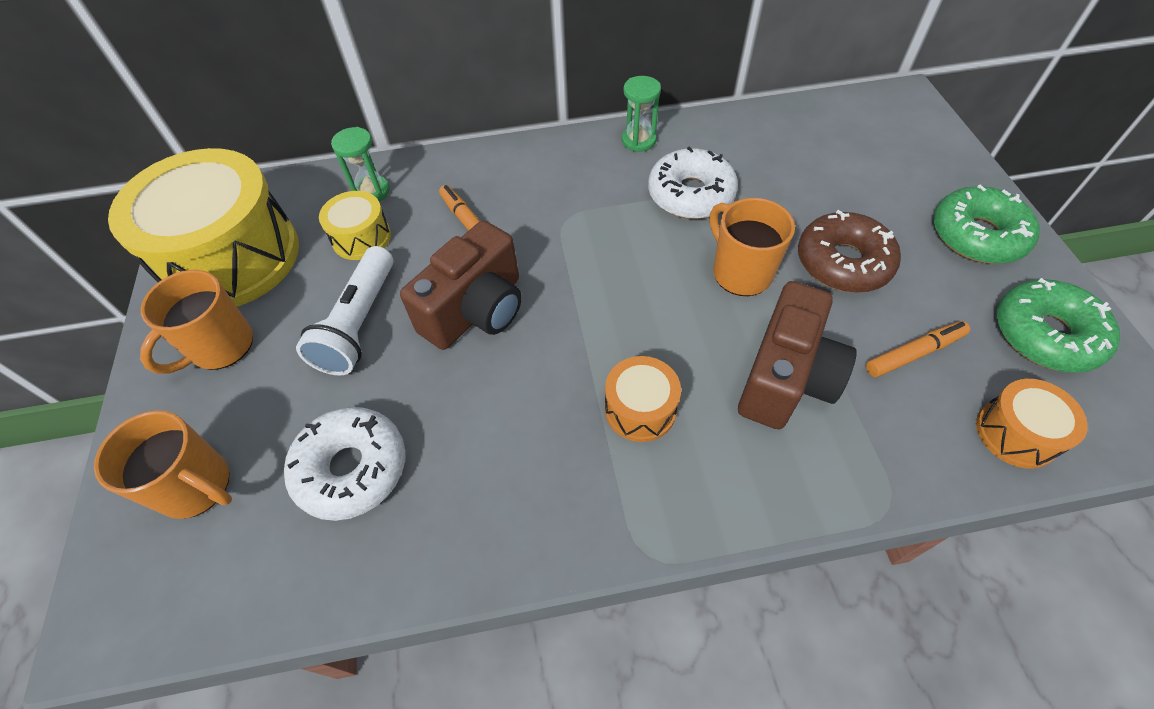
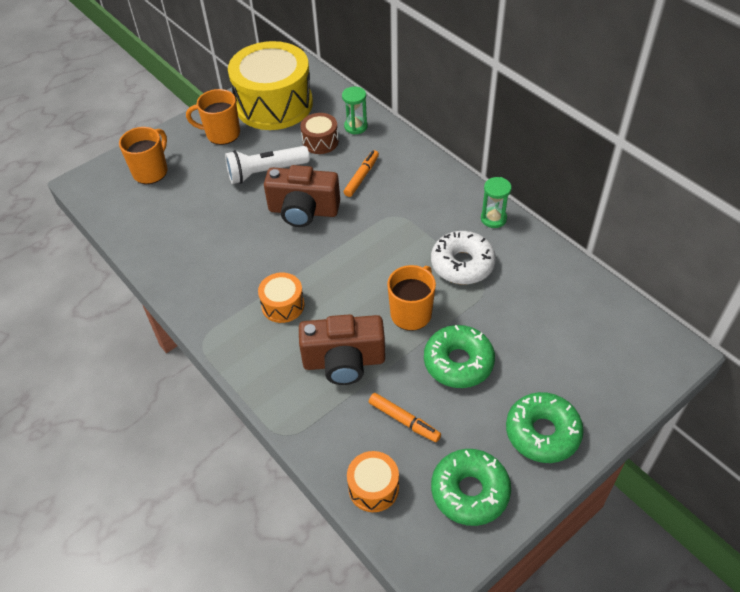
camera: 60 degrees right, 5 degrees down
(197, 486) = (151, 171): orange mug -> orange mug turned 150 degrees counterclockwise
(352, 469) = (187, 215): white donut -> none
(361, 238) = (320, 141): yellow drum -> brown drum
(843, 262) = (458, 362): brown donut -> green donut

